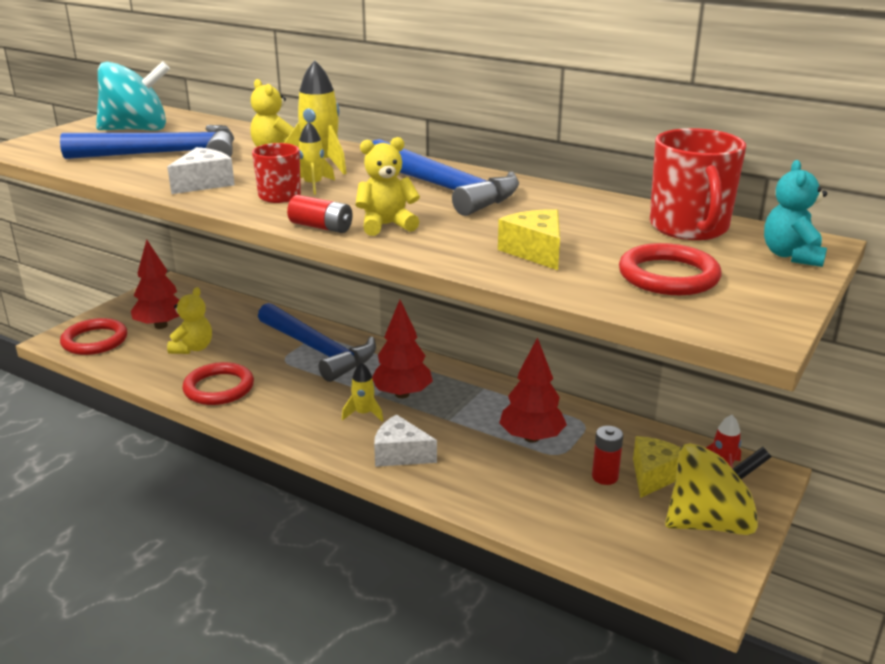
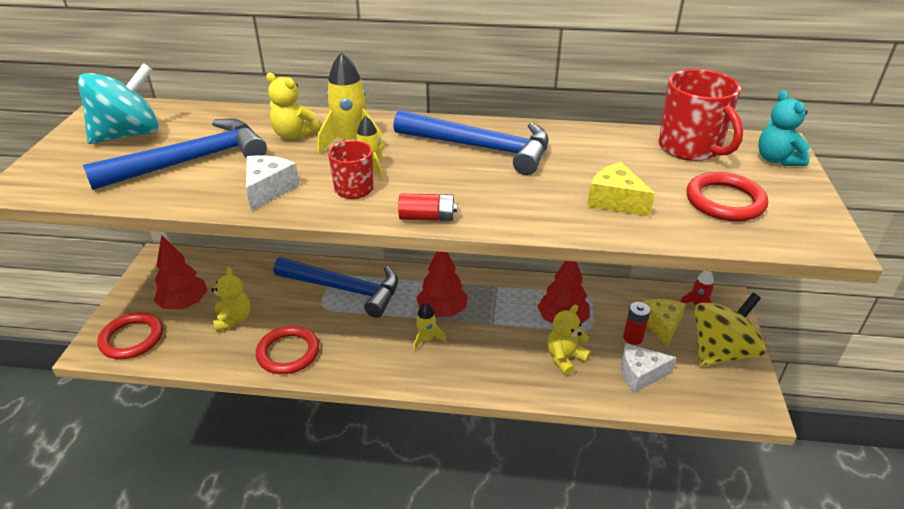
camera: 25 degrees left, 10 degrees up
(386, 225) = (477, 201): yellow teddy bear -> yellow teddy bear (565, 358)
(400, 454) = (481, 367): white cheese -> white cheese (640, 374)

